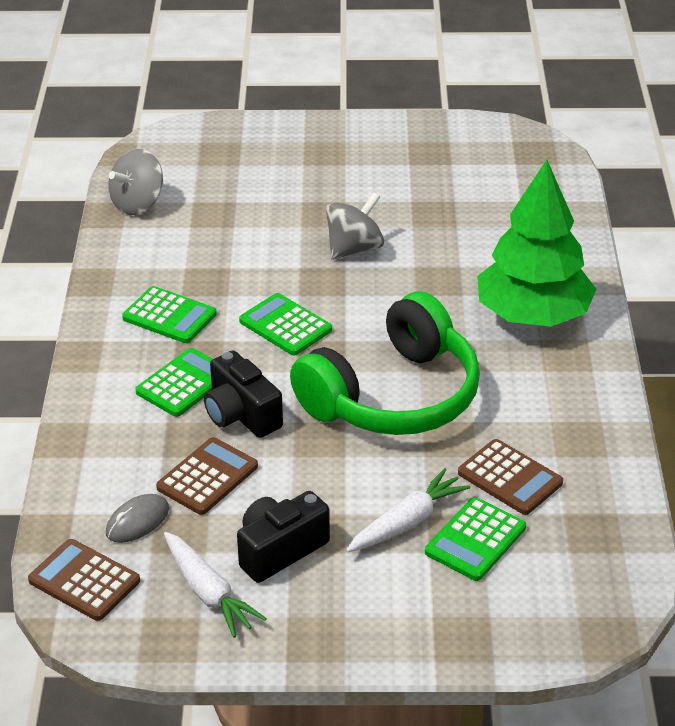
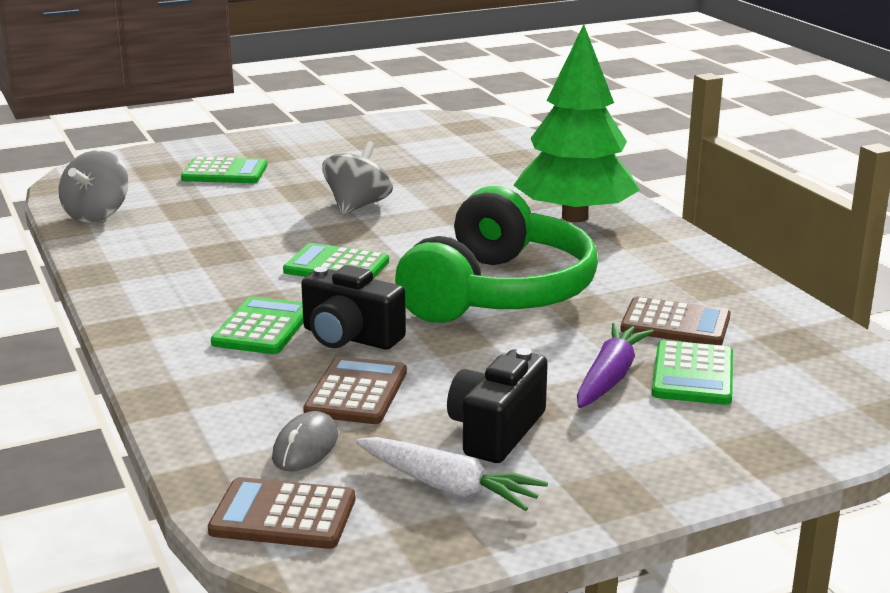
camera: 25 degrees left, 15 degrees down
(169, 316) = (201, 283): green calculator -> green calculator (225, 172)
(407, 522) = (610, 377): white carrot -> purple carrot

